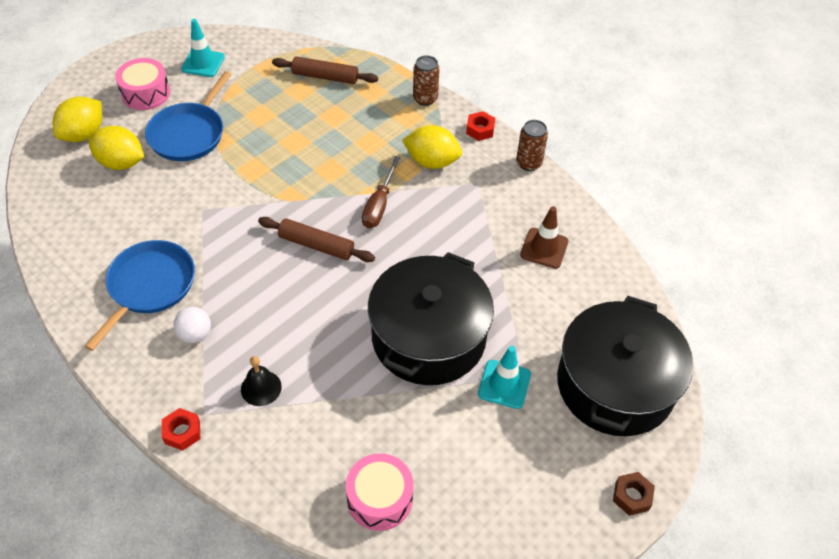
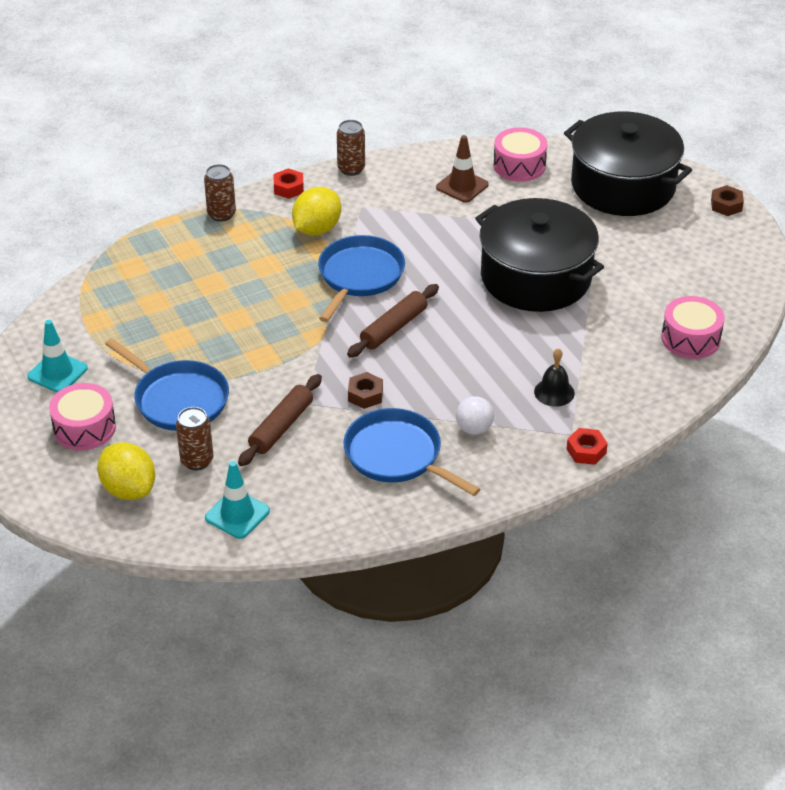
camera: 70 degrees left, 10 degrees down
(121, 163) = (197, 460): yellow lemon -> brown can
(222, 247) = (365, 395): none -> brown nut
(325, 77) = (143, 279): brown rolling pin -> brown rolling pin (281, 427)
(379, 205) = (359, 276): brown screwdriver -> blue pan
(504, 384) = (601, 245): turquoise traffic cone -> turquoise traffic cone (237, 514)
(601, 286) = (519, 165): none -> pink drum

